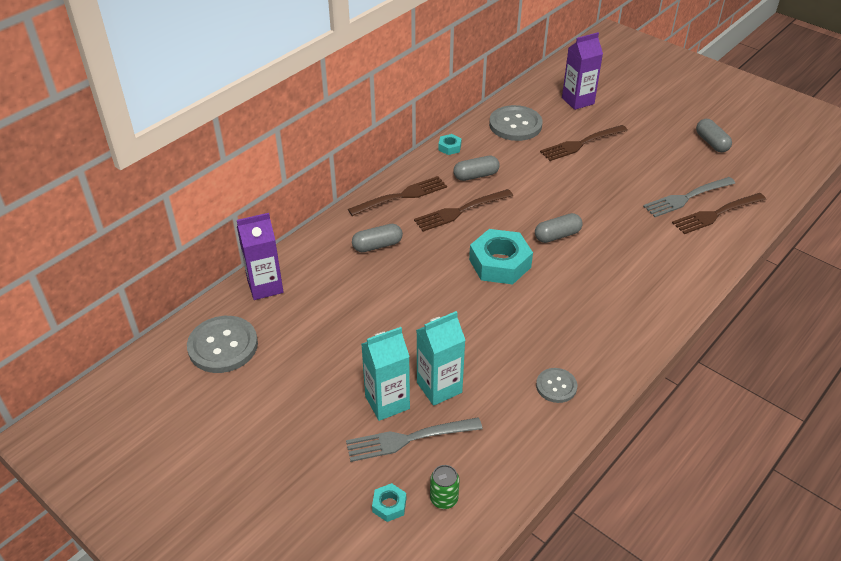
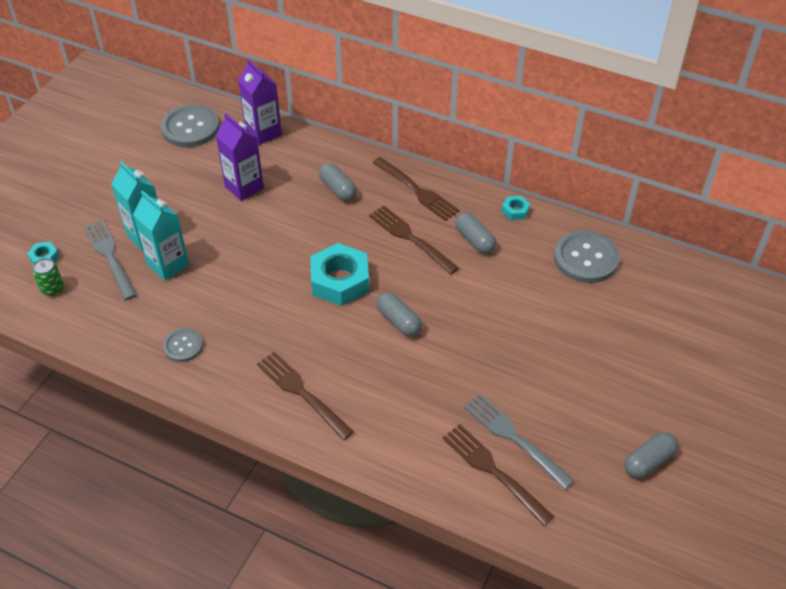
camera: 75 degrees right, 5 degrees up
(578, 101) = (670, 310): purple carton -> purple carton (244, 187)
(581, 143) = (579, 324): brown fork -> brown fork (302, 393)

